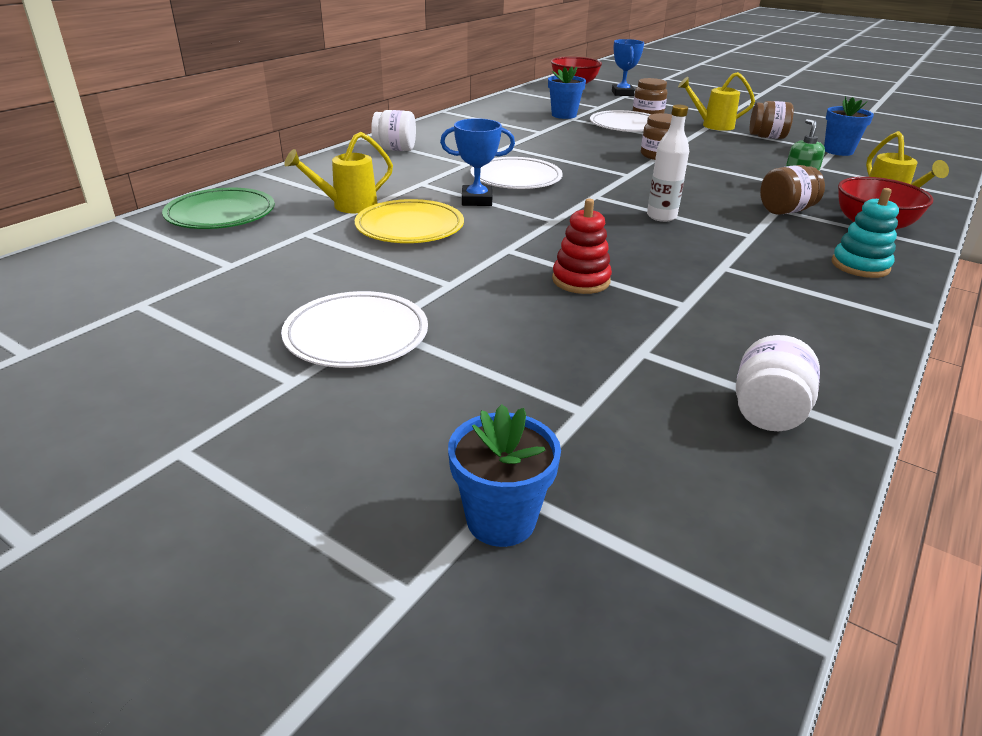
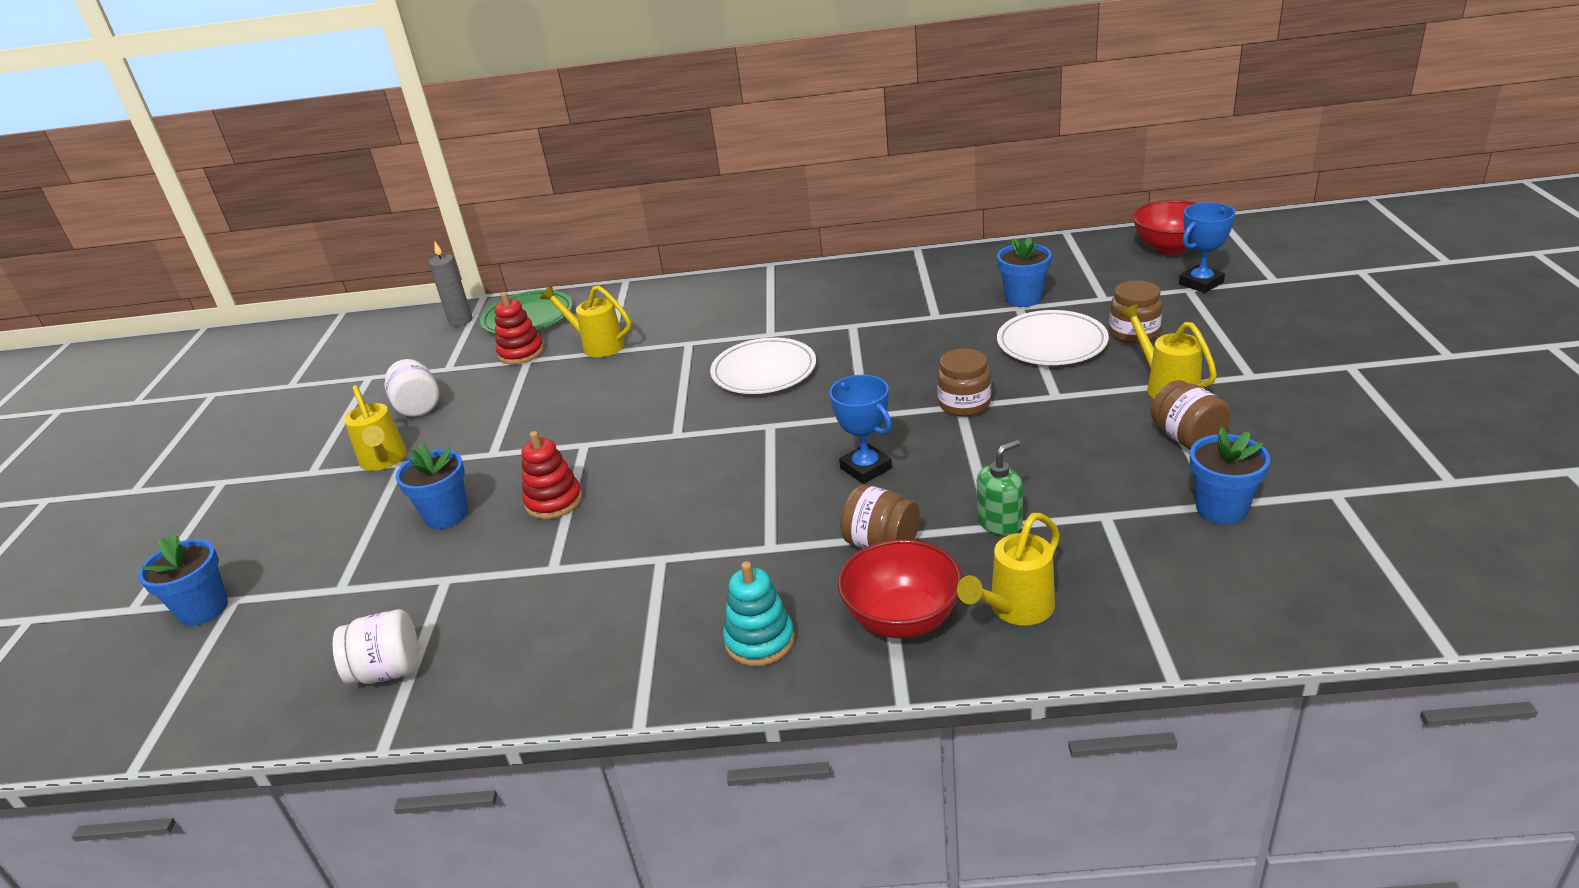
camera: 60 degrees right, 0 degrees up
(140, 238) = (460, 321): none -> grey candle
(284, 232) = (521, 353): none -> red stacking toy
(356, 335) = (384, 460): white plate -> yellow watering can
(395, 149) = (760, 291): white jar -> white jar (418, 407)
(410, 227) = (584, 387): yellow plate -> none
(476, 200) = (679, 382): blue trophy -> blue trophy (866, 468)
(527, 327) = (446, 515): none -> blue flower pot
(661, 216) = (758, 480): white bottle -> none

